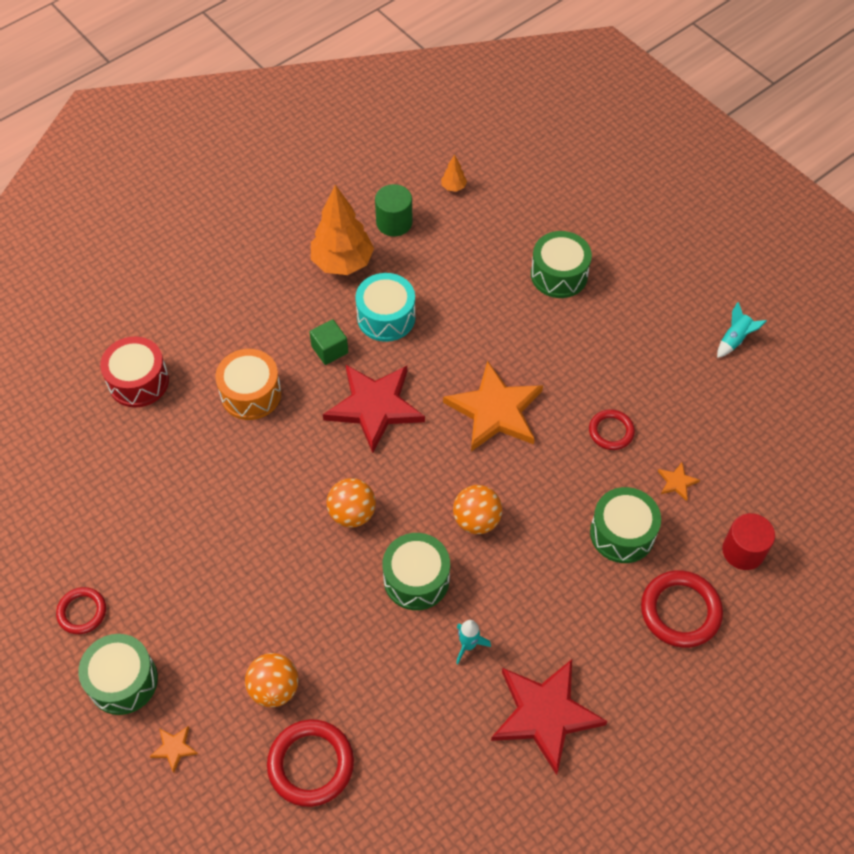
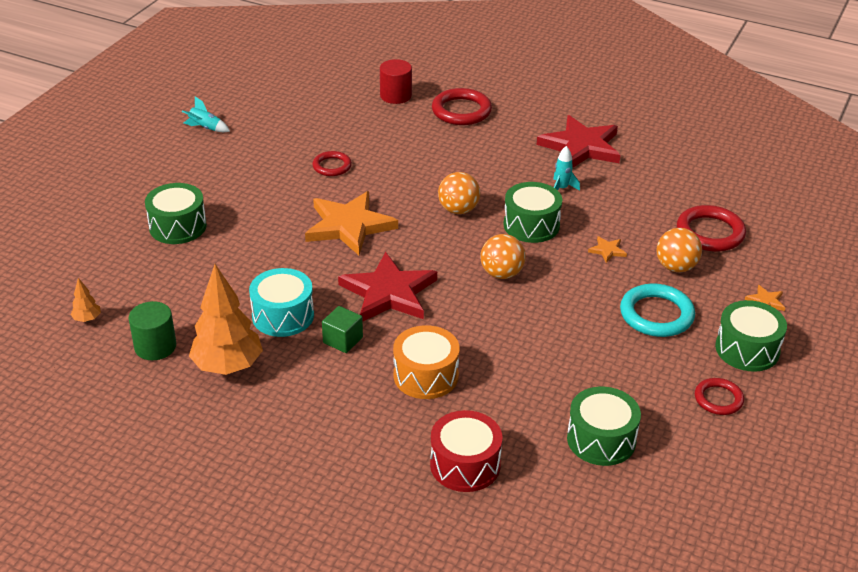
camera: 115 degrees left, 20 degrees down
(217, 624) = (656, 314): none -> turquoise ring
(622, 533) = (419, 144): green drum -> green drum (601, 439)
(677, 482) = (358, 130): orange star -> orange star (607, 250)

